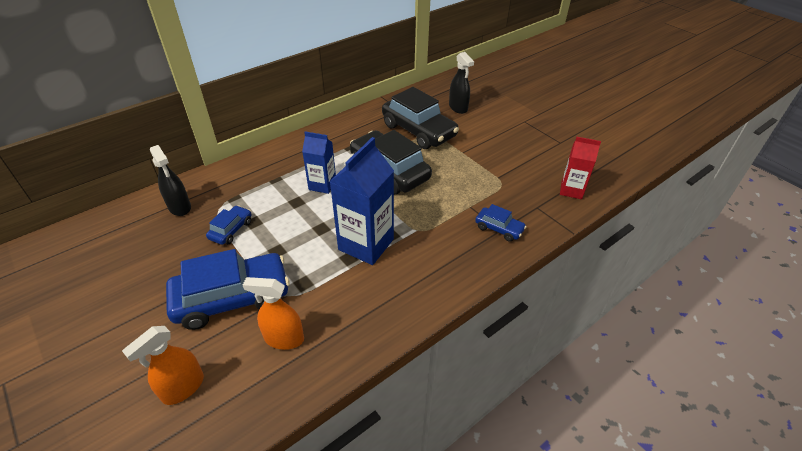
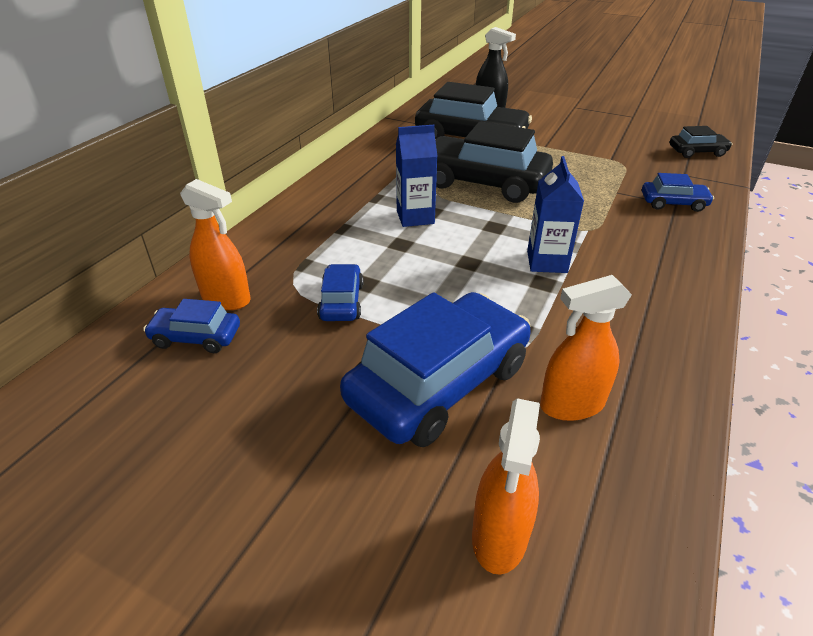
camera: 25 degrees left, 5 degrees down
(148, 226) = (196, 337): none -> blue car
(179, 207) = (226, 298): black spray bottle -> orange spray bottle
(366, 244) = (547, 262): blue carton -> blue carton, size x0.60
(571, 190) = (697, 152): red carton -> black car

